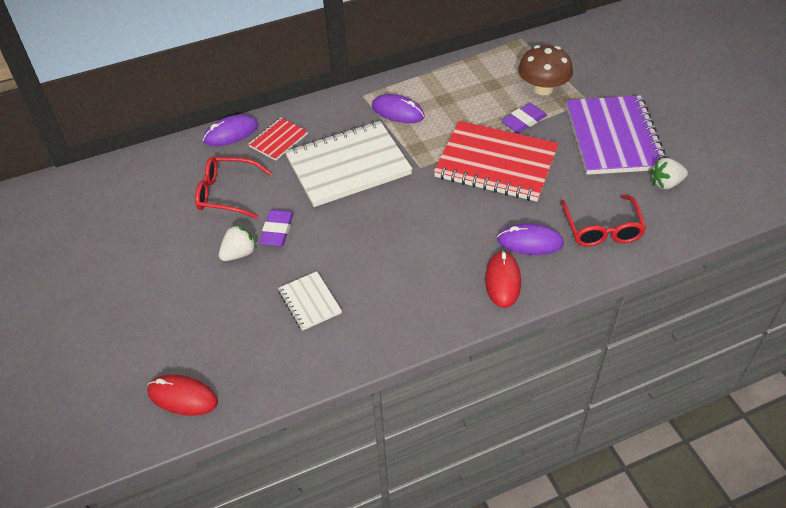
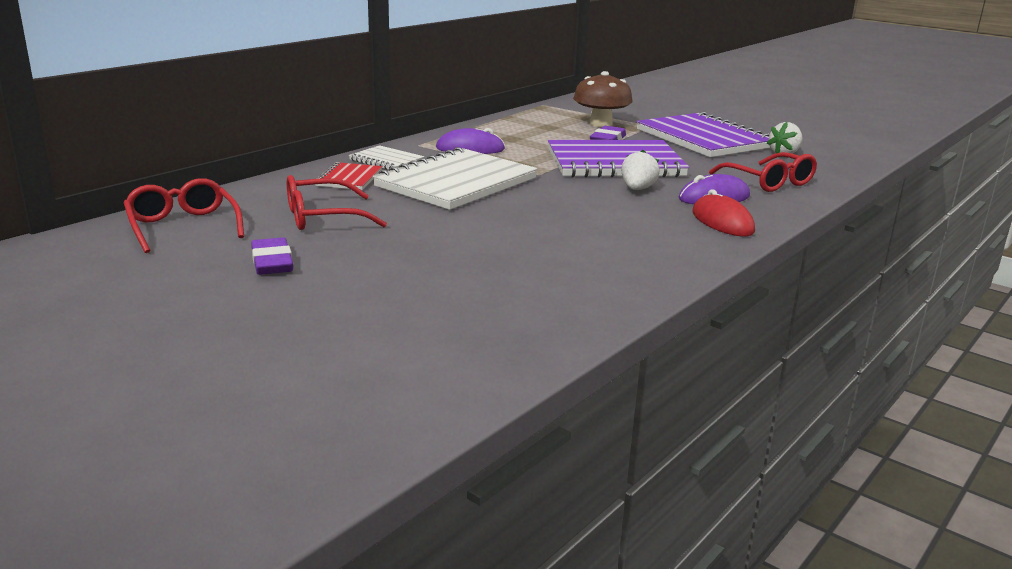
camera: 30 degrees left, 25 degrees down
(138, 182) = (183, 226): none -> red glasses
(183, 397) = (445, 371): red mouse -> none
(231, 133) = (281, 181): purple mouse -> none
(239, 253) = (390, 253): white strawberry -> white strawberry (637, 189)
(277, 231) = (422, 231): purple eraser -> purple eraser (272, 262)
(310, 302) = (527, 269): white notebook -> white notebook (386, 160)
(496, 163) = (614, 163): red notebook -> purple notebook

